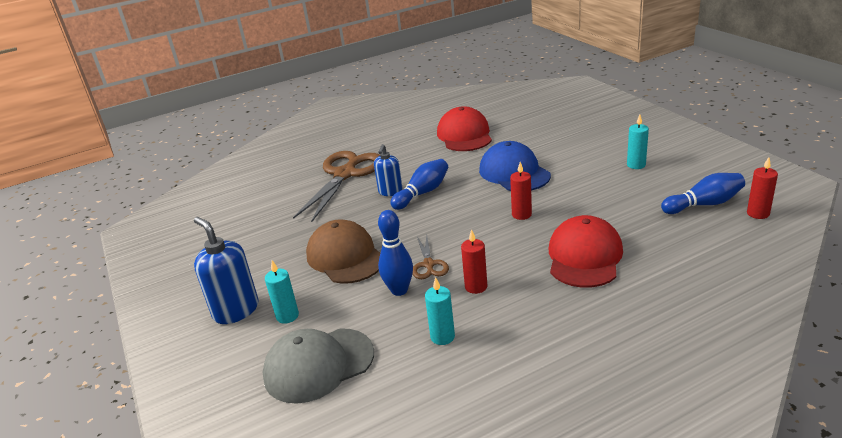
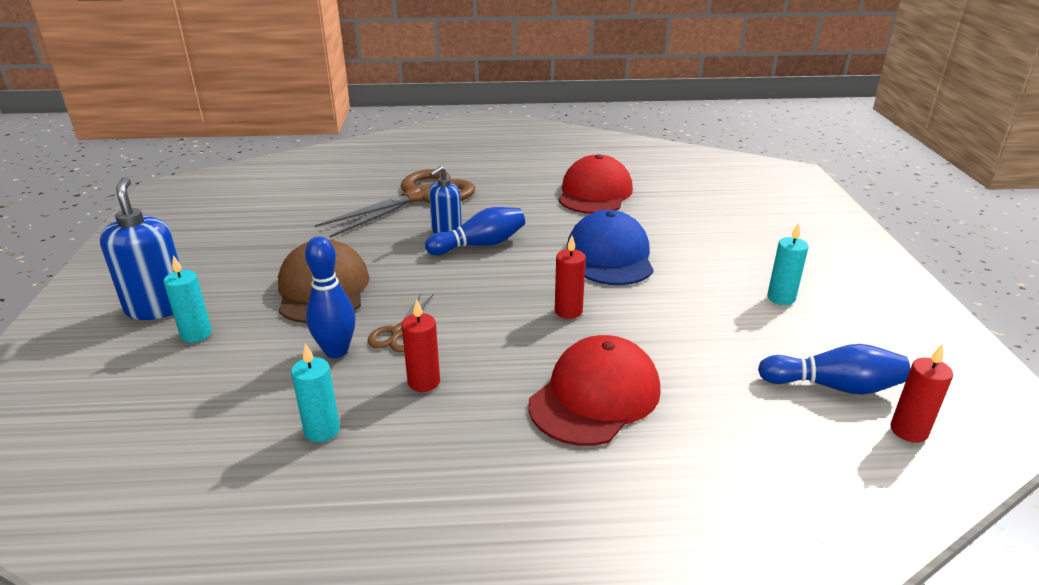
camera: 20 degrees right, 0 degrees up
(318, 365) = (162, 405): grey cap -> none

